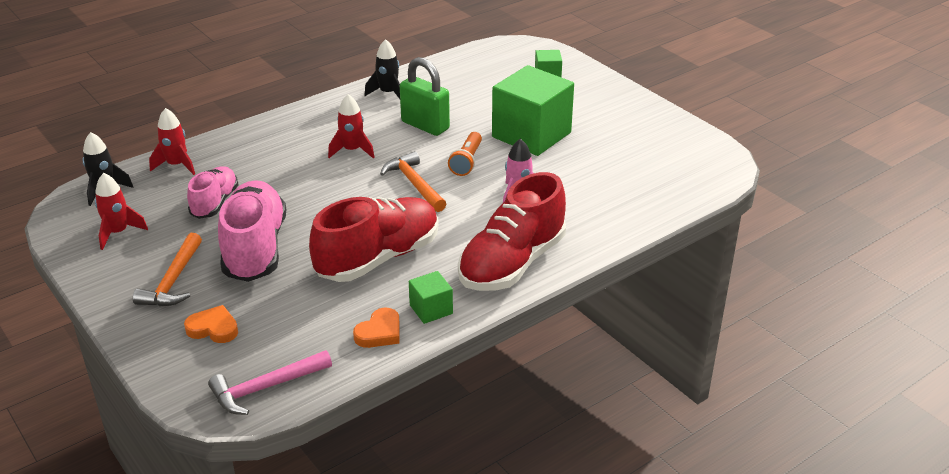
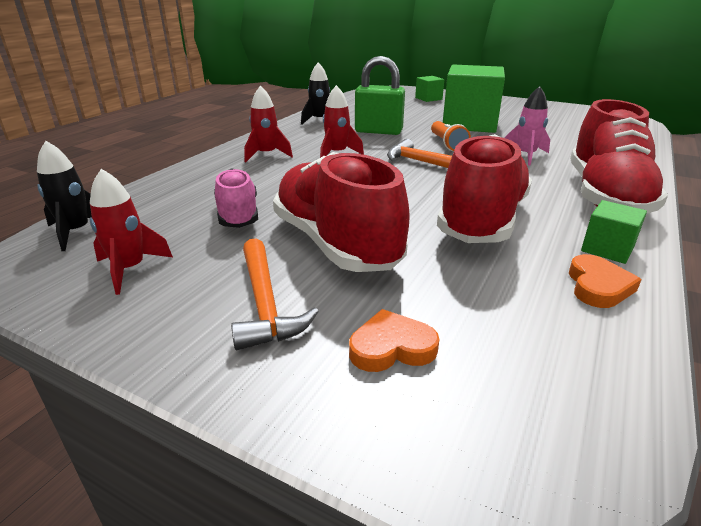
camera: 25 degrees left, 5 degrees down
(176, 165) = (157, 194): red rocket -> red rocket (266, 155)
(255, 249) = (336, 243): pink shoe -> red shoe
(266, 388) = (579, 409): pink hammer -> none

